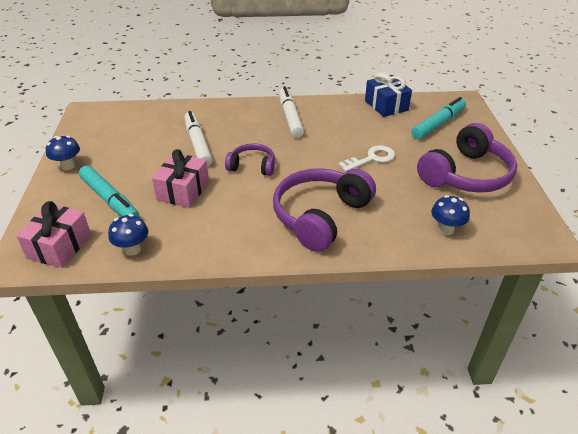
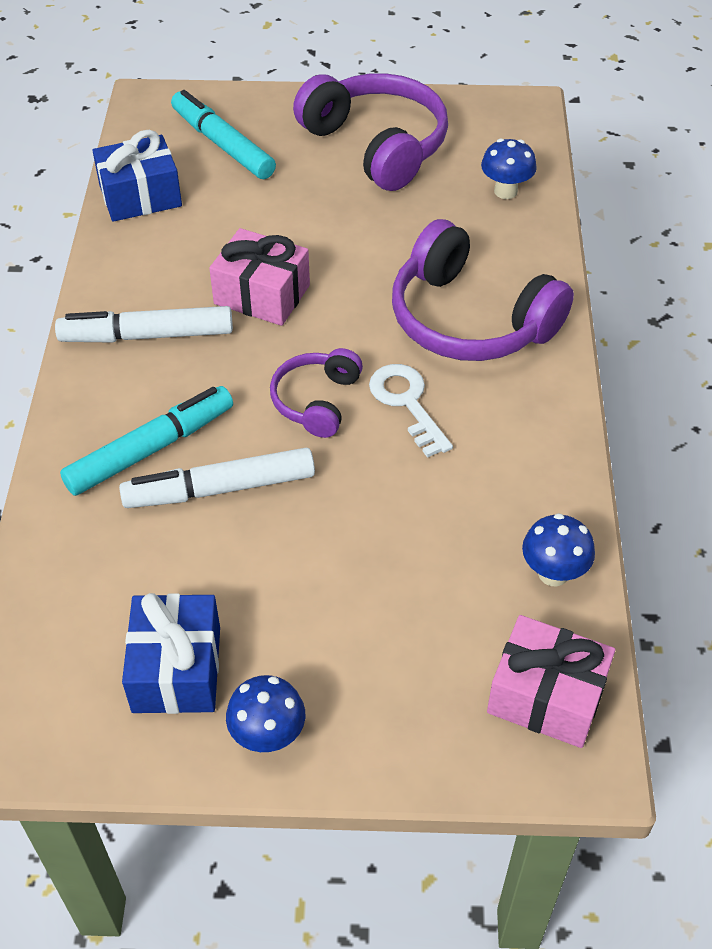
camera: 85 degrees left, 10 degrees up
(106, 142) = (176, 669): none -> blue gift
(110, 200) = (404, 630): turquoise marker -> turquoise marker (151, 449)
(183, 191) = (385, 507): pink gift -> pink gift (262, 295)
(371, 158) = (316, 240): white key -> white key (407, 403)

